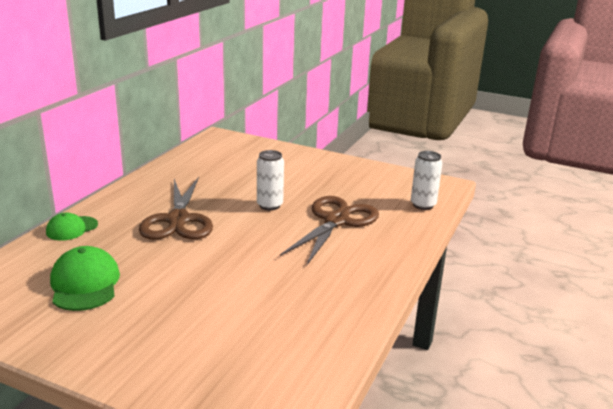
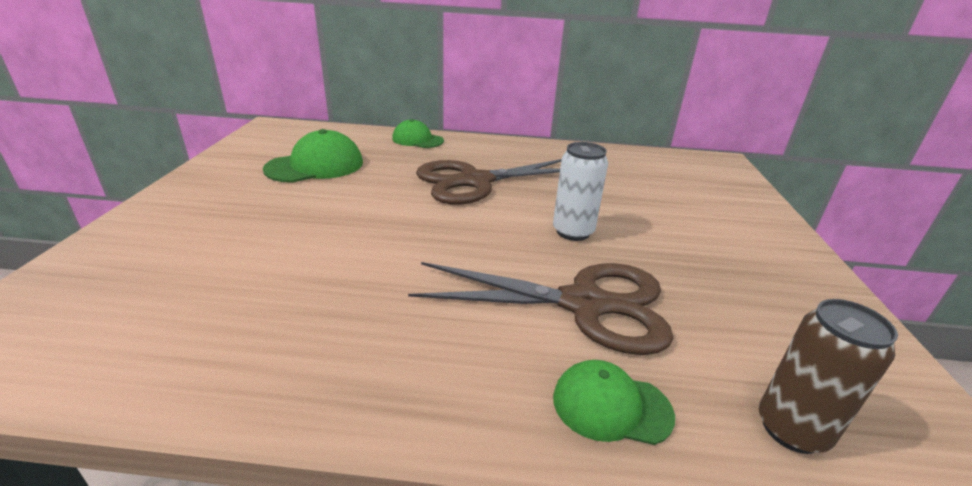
camera: 70 degrees right, 5 degrees up
(400, 234) = (611, 406): none -> green cap
(423, 205) = (791, 429): white can -> brown can

